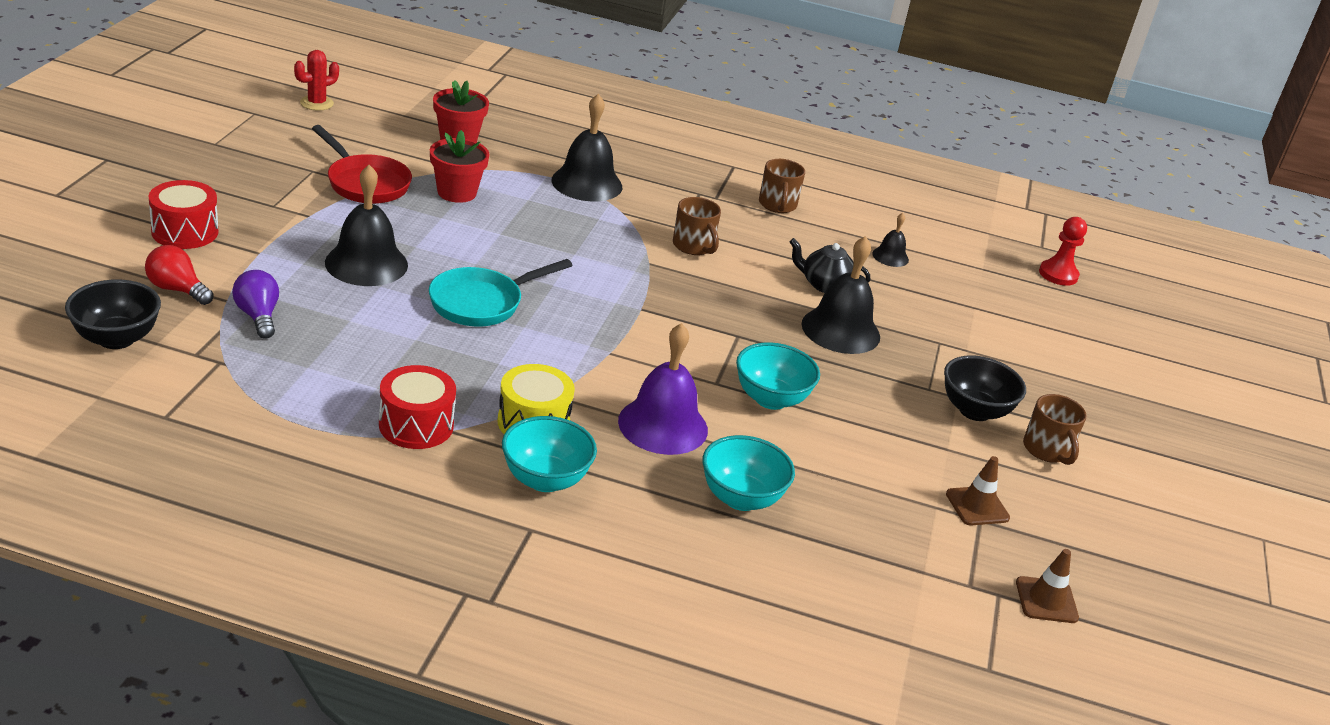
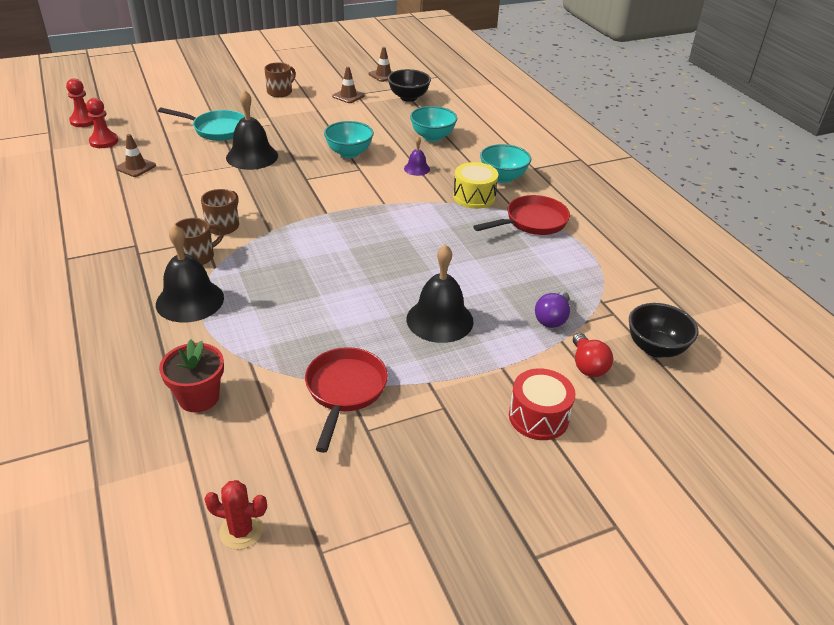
camera: 125 degrees left, 5 degrees up
(416, 425) = (532, 222): red drum -> red pan
(457, 192) = (292, 343): red flower pot -> none
(482, 303) = (407, 259): turquoise pan -> turquoise pan (216, 129)
(663, 425) = (417, 169): purple bell -> purple bell, size x0.51
(777, 205) = (113, 221): brown mug -> brown mug (198, 256)
(824, 285) = (207, 174): black teapot -> none
(890, 256) = (136, 167): black bell -> brown traffic cone
(974, 411) = (274, 111): black bowl -> black bowl (408, 97)
(982, 264) = (104, 141): none -> red pawn

